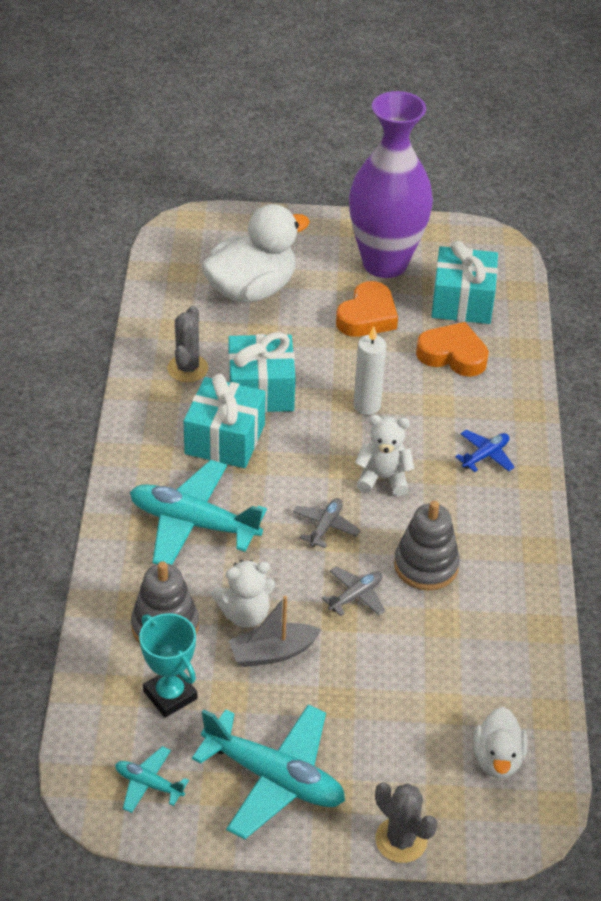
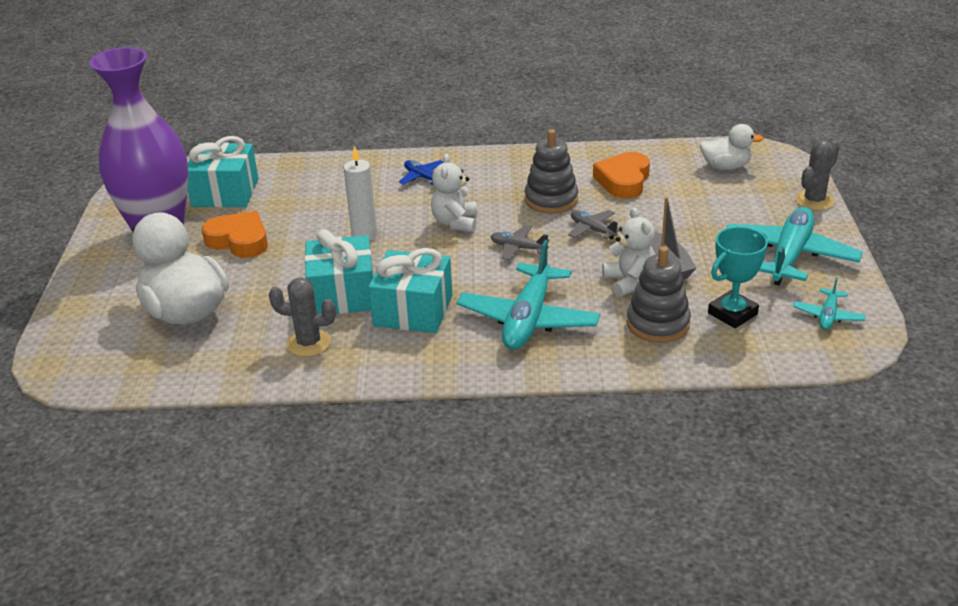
camera: 90 degrees left, 10 degrees down
(453, 355) = (298, 195): orange heart -> orange heart (623, 180)

